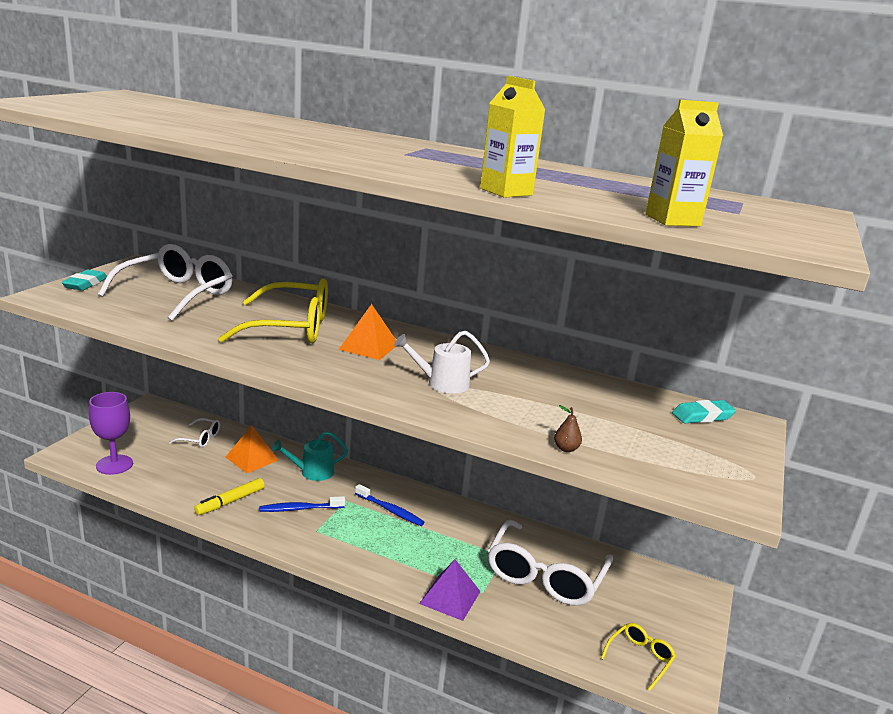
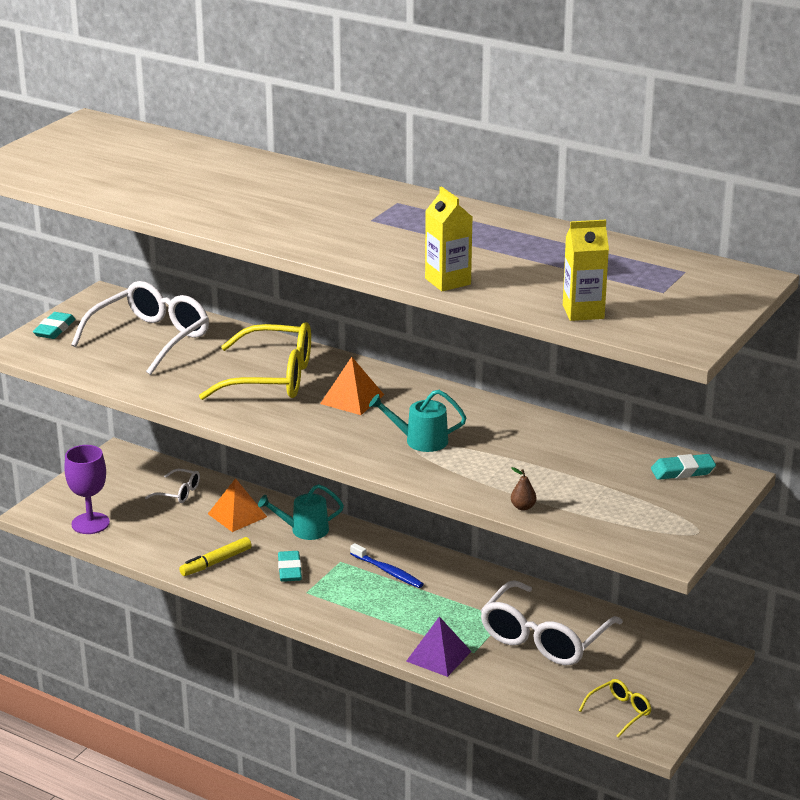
camera: 10 degrees right, 5 degrees up
(300, 509) = (289, 570): blue toothbrush -> turquoise eraser
(442, 383) = (421, 441): white watering can -> turquoise watering can

